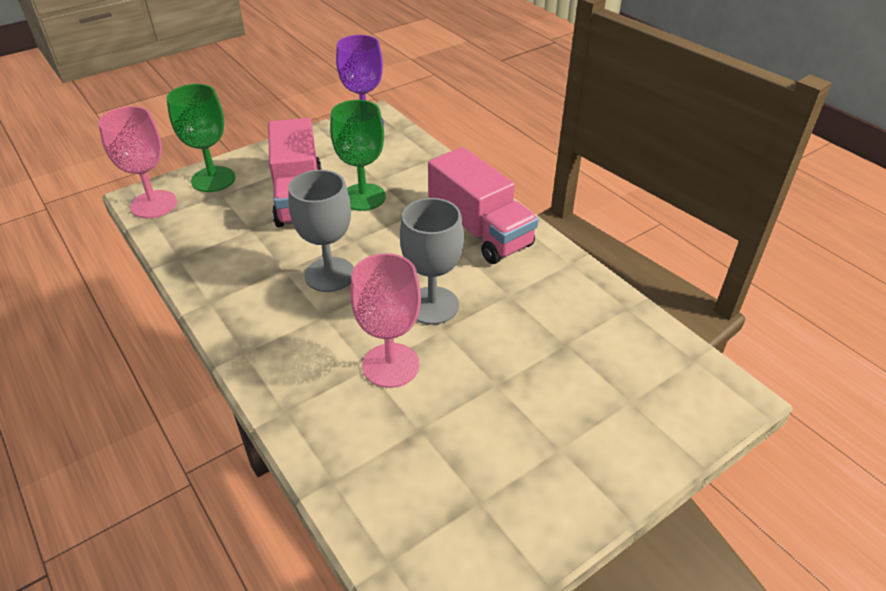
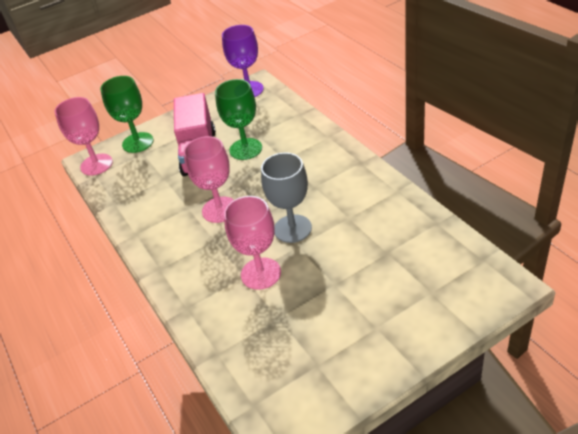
camera: 10 degrees right, 0 degrees up
(330, 274) = (220, 210): grey goblet -> pink goblet
(479, 230) = (331, 169): pink truck -> none

